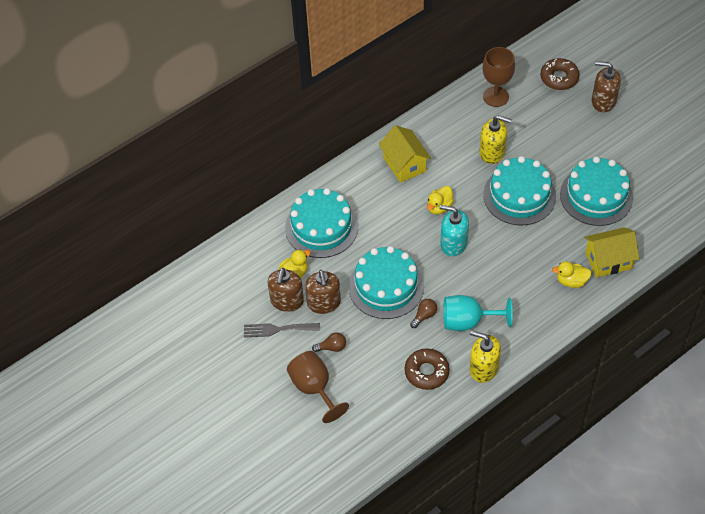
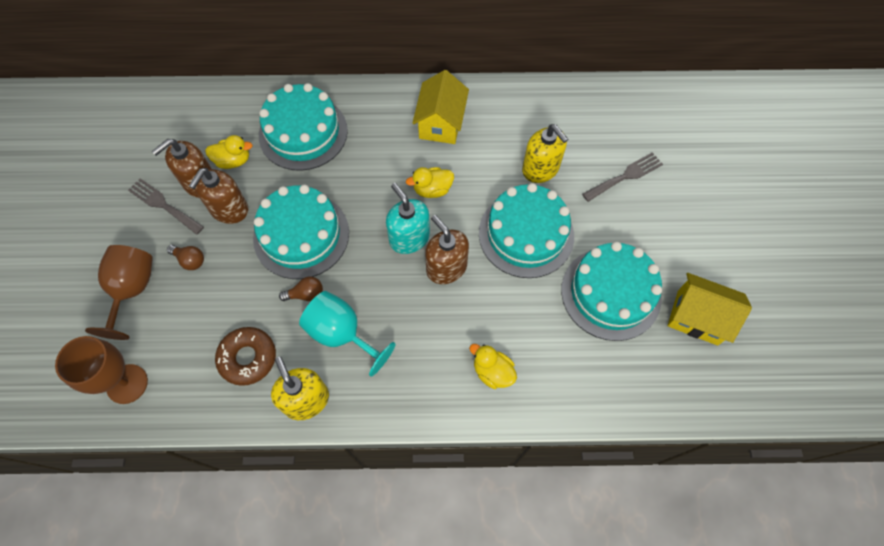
camera: 35 degrees right, 10 degrees up
(495, 96) = (599, 114): brown goblet -> brown goblet (127, 384)
(545, 124) = (625, 176): none -> grey fork
(559, 78) = (686, 136): brown donut -> none
(603, 101) = (714, 192): brown soap dispenser -> brown soap dispenser (446, 267)
(608, 260) = (556, 379): yellow house -> yellow house (697, 317)

